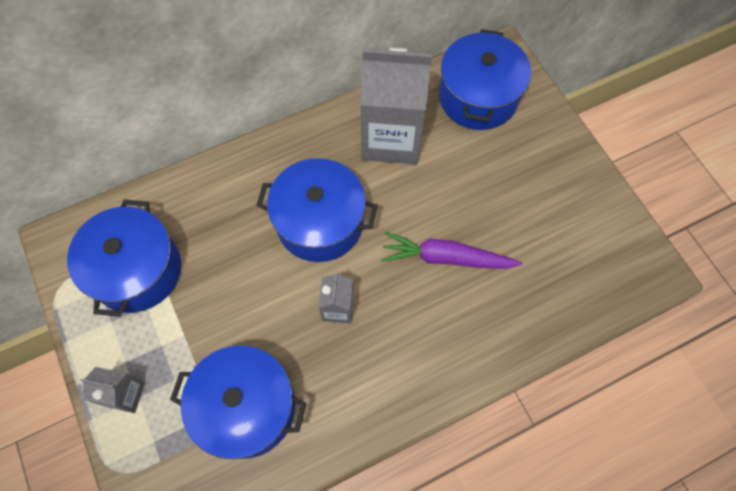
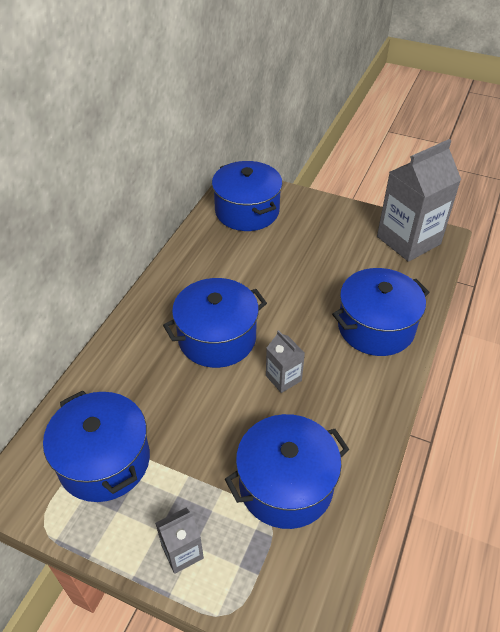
camera: 40 degrees left, 20 degrees down
(391, 138) = (215, 262): grey carton -> grey carton (408, 240)
(446, 258) = (321, 304): purple carrot -> none
(473, 323) = (376, 327): none -> blue pot

